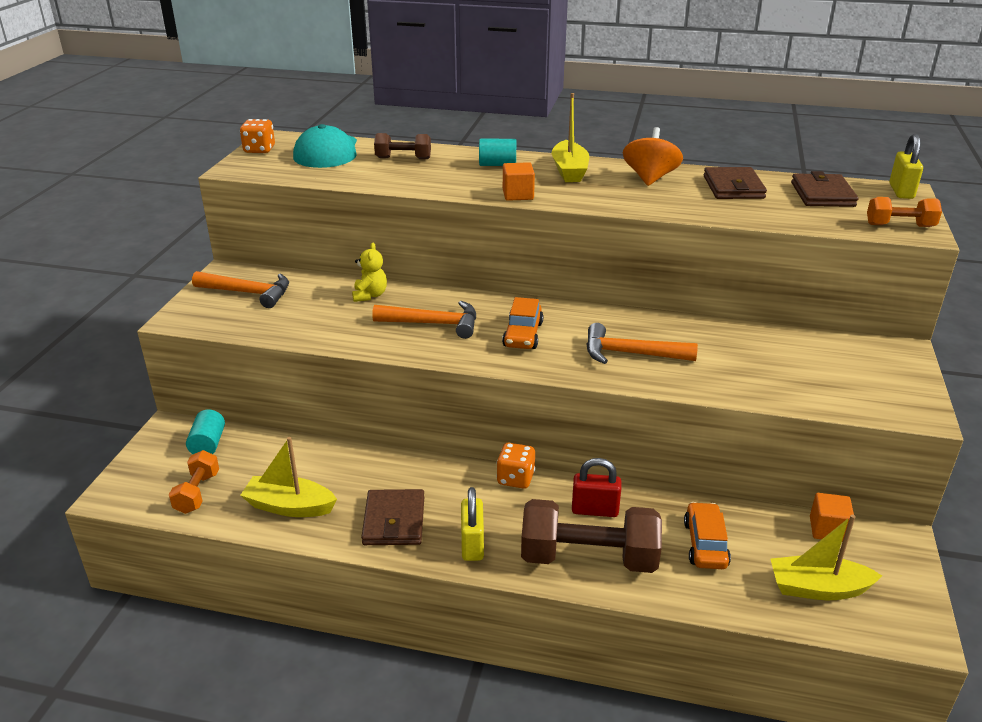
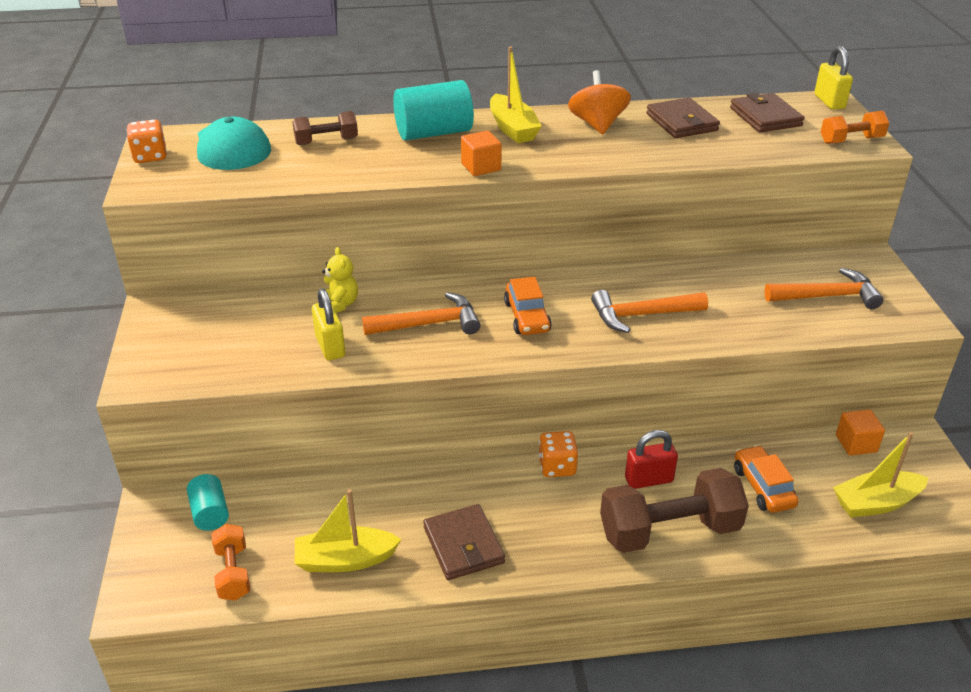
camera: 20 degrees left, 5 degrees up
(248, 293) = (199, 330): orange hammer -> orange hammer (827, 296)
(472, 544) = (554, 548): yellow padlock -> yellow padlock (330, 346)
(497, 165) = (434, 133): turquoise cylinder -> turquoise cylinder, size x1.71

